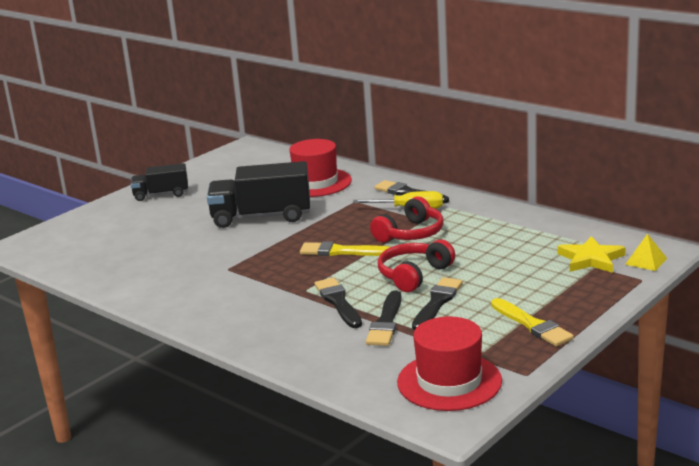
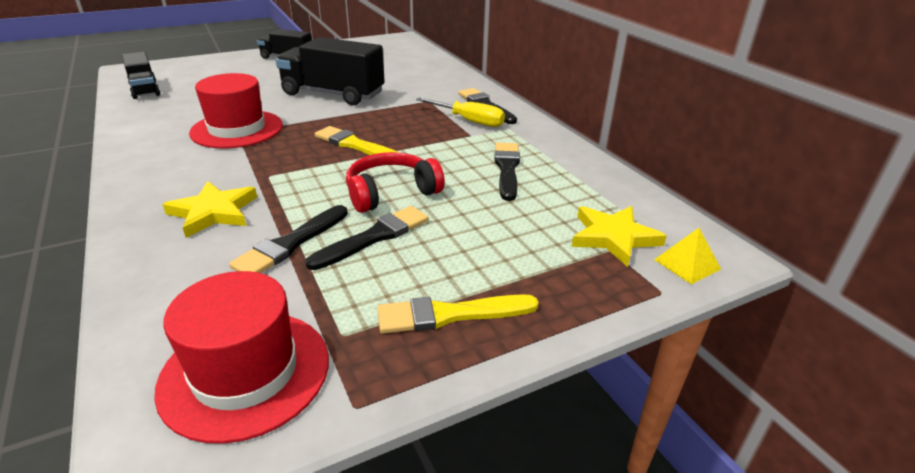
camera: 20 degrees right, 10 degrees up
(72, 259) = (145, 90): none -> black truck
(302, 322) = (213, 212): none -> yellow star
(315, 183) = (416, 77): red hat -> red hat (237, 129)
(338, 302) = (278, 200): black brush -> black brush (507, 168)
(410, 233) = (441, 145): red headphones -> none
(532, 325) = (450, 315): yellow brush -> yellow brush turned 90 degrees clockwise

